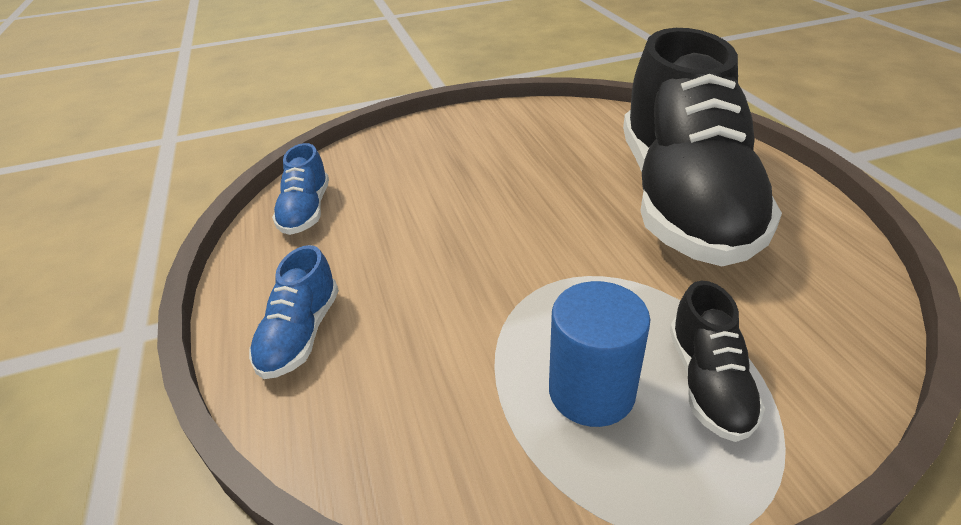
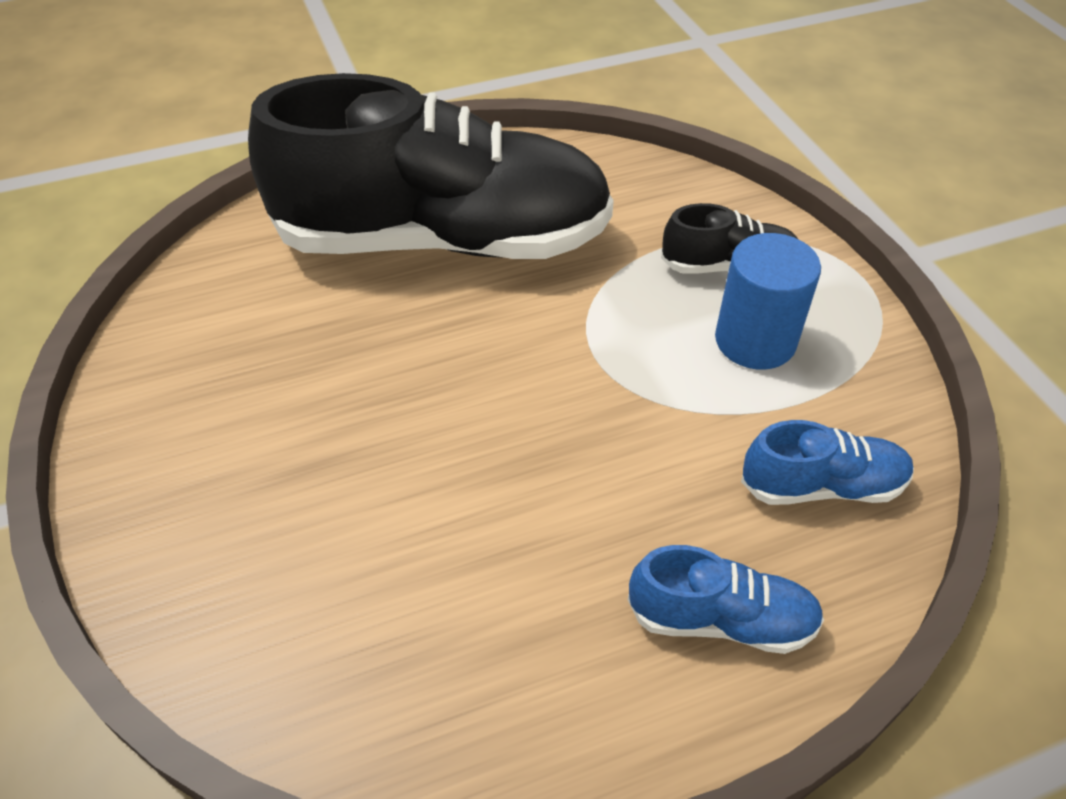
camera: 95 degrees left, 10 degrees up
(306, 211) = (419, 693): blue shoe -> blue shoe (822, 486)

